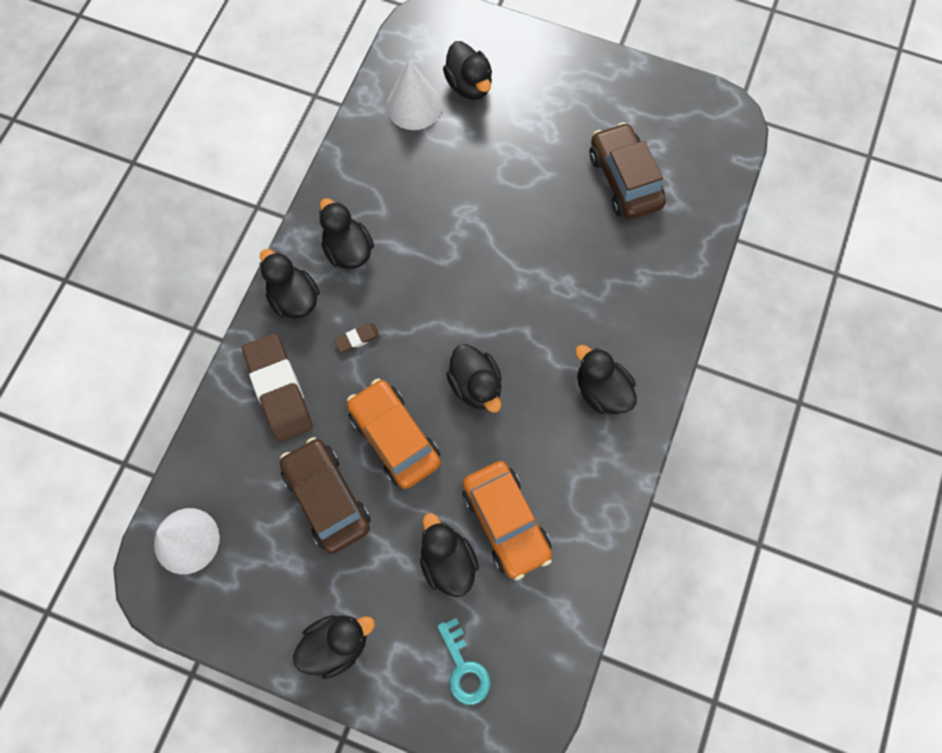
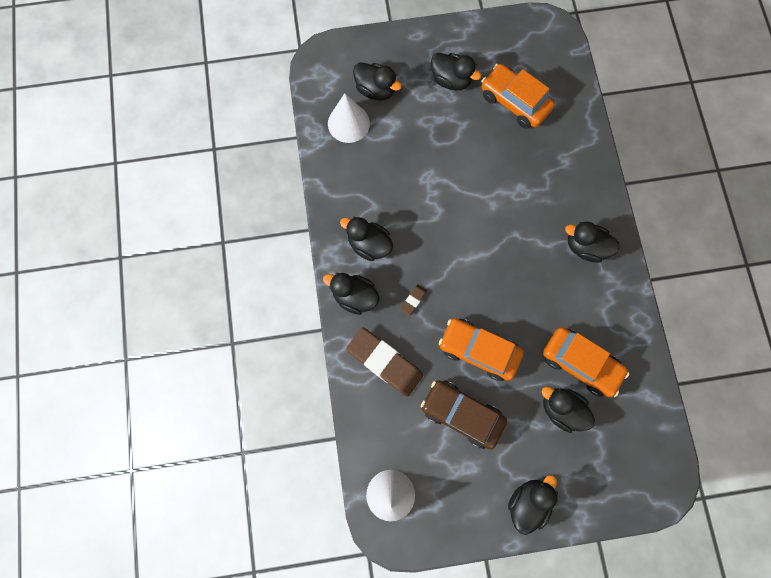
camera: 30 degrees left, 5 degrees up
(464, 668) = (612, 468): turquoise key -> none
(475, 385) = (507, 287): black duck -> black duck (451, 80)
(624, 179) = (514, 102): brown car -> orange car

